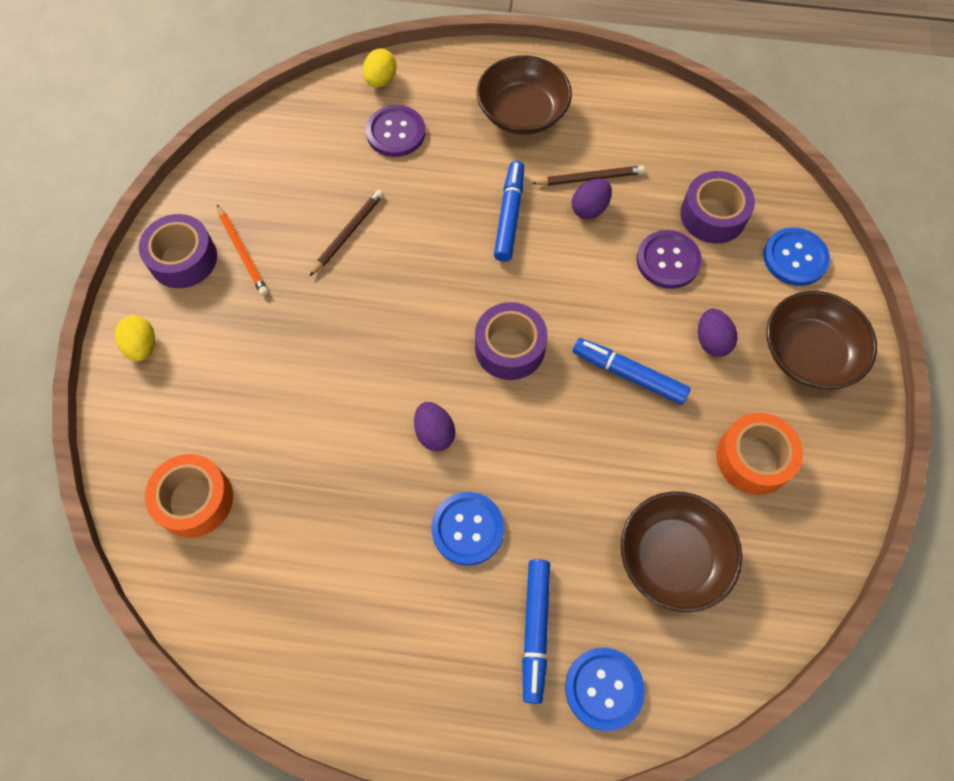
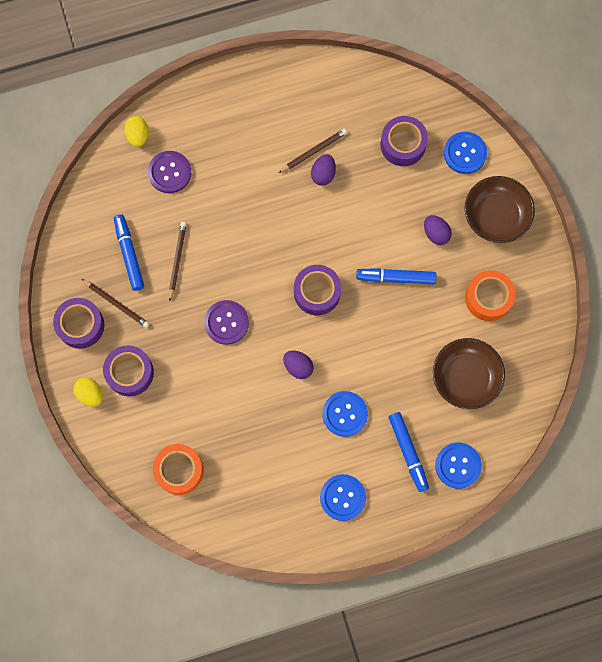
camera: 25 degrees left, 10 degrees up
(208, 342) = (130, 372): none -> purple tape
(242, 252) = (116, 304): orange pencil -> brown pencil
(403, 653) = (342, 497): none -> blue button
(509, 216) = (274, 202): blue marker -> blue marker (129, 254)
(522, 113) = (247, 120): brown bowl -> none
(668, 261) = (388, 190): purple button -> purple button (226, 322)

